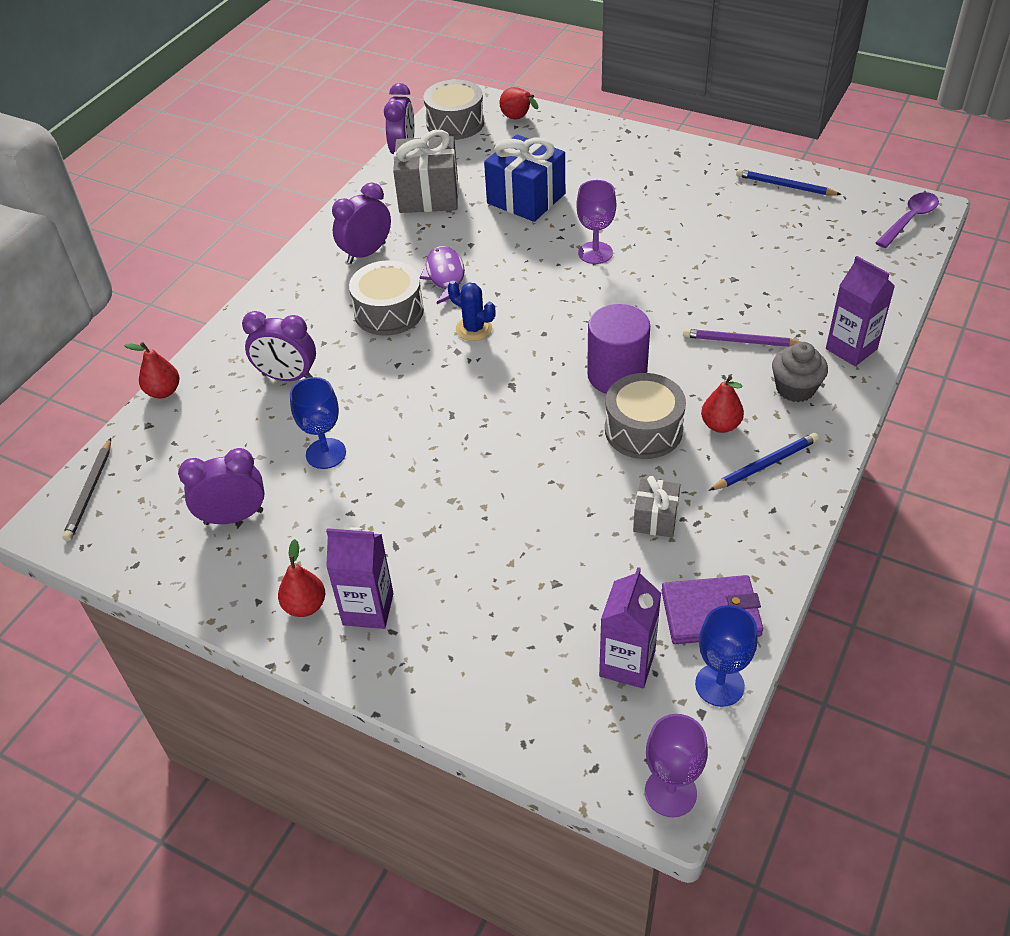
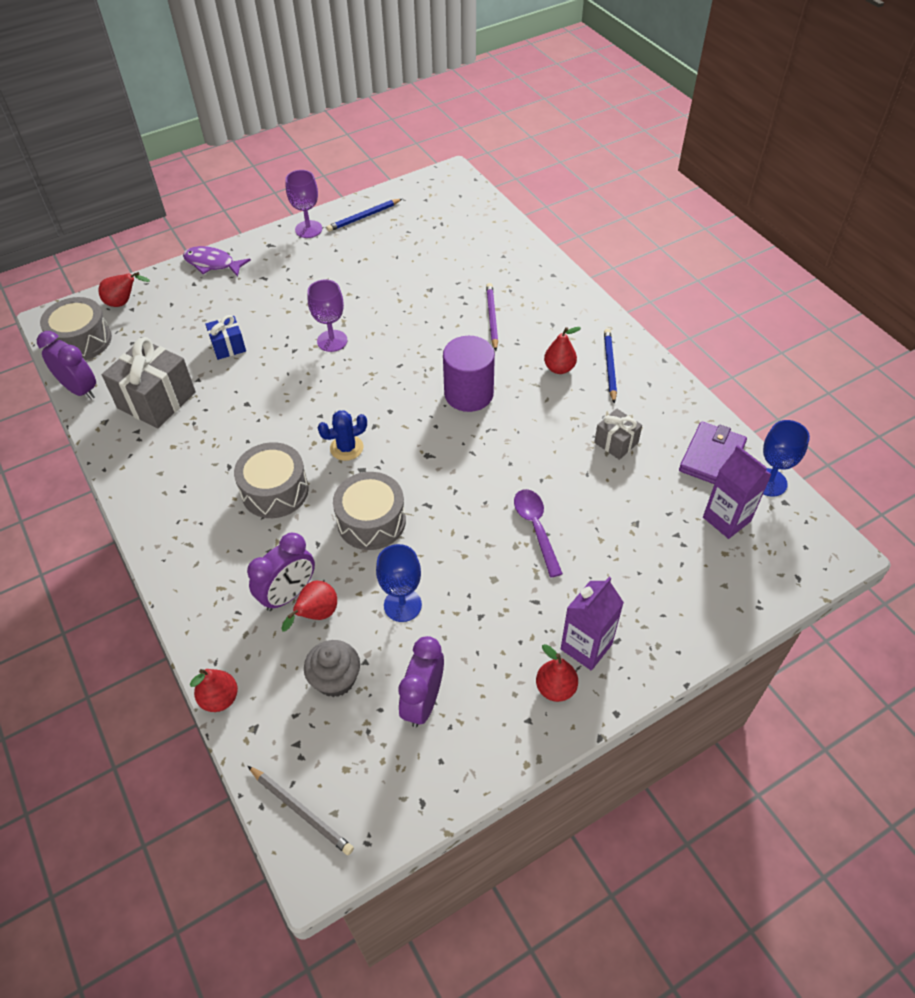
camera: 60 degrees left, 5 degrees up
(278, 404) = (316, 614): none -> red pear
(366, 253) = (185, 473): purple clock -> none
(445, 276) = (268, 436): purple fish -> purple fish (212, 264)
(526, 199) = (228, 346): blue gift -> blue gift, size x0.54
(643, 430) = (532, 407): grey drum -> grey drum (371, 521)
(670, 792) = (835, 548): purple goblet -> purple goblet (308, 229)
(741, 341) = (492, 318): purple pencil -> purple pencil turned 135 degrees clockwise
(795, 389) = (556, 317): grey cupcake -> grey cupcake (335, 679)
(851, 349) = (543, 275): purple carton -> none
(909, 220) = (454, 187): purple spoon -> purple spoon (536, 528)

